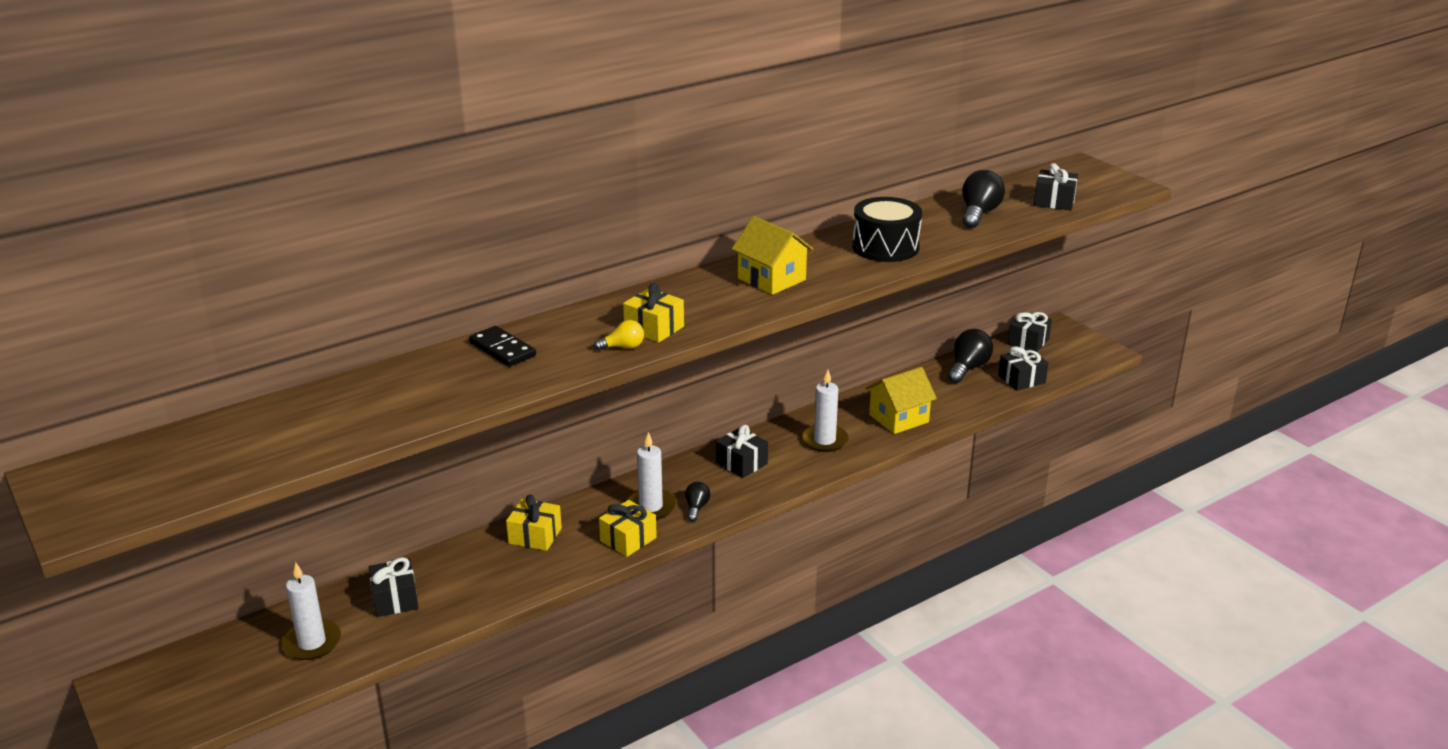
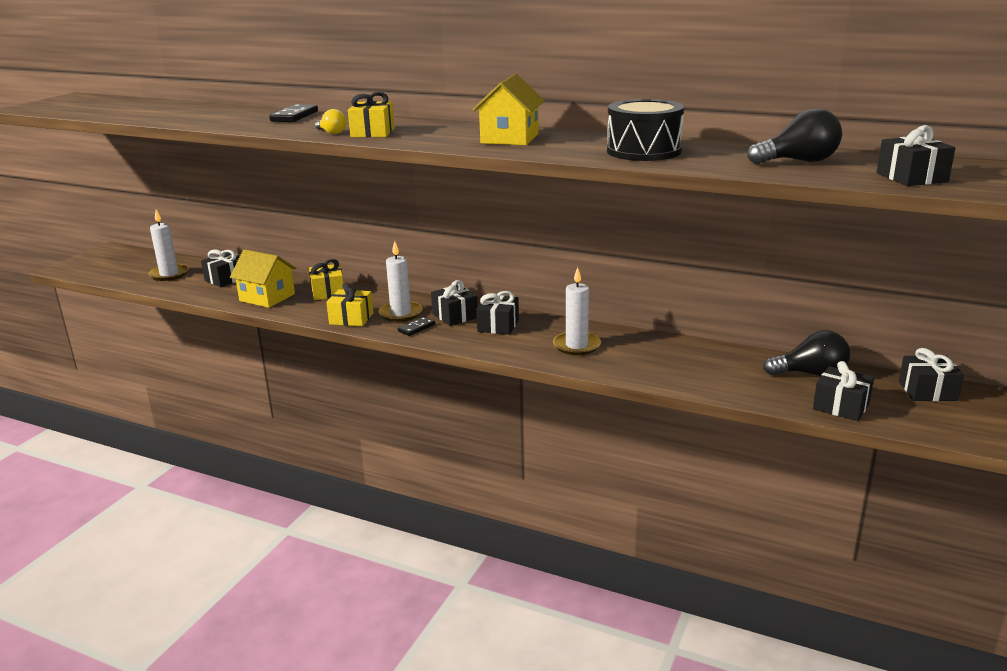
camera: 60 degrees right, 5 degrees down
(693, 478) = (455, 316): none -> black gift
(696, 508) = (416, 328): black light bulb -> black domino
(898, 418) = (661, 366): yellow house -> yellow house (267, 297)

